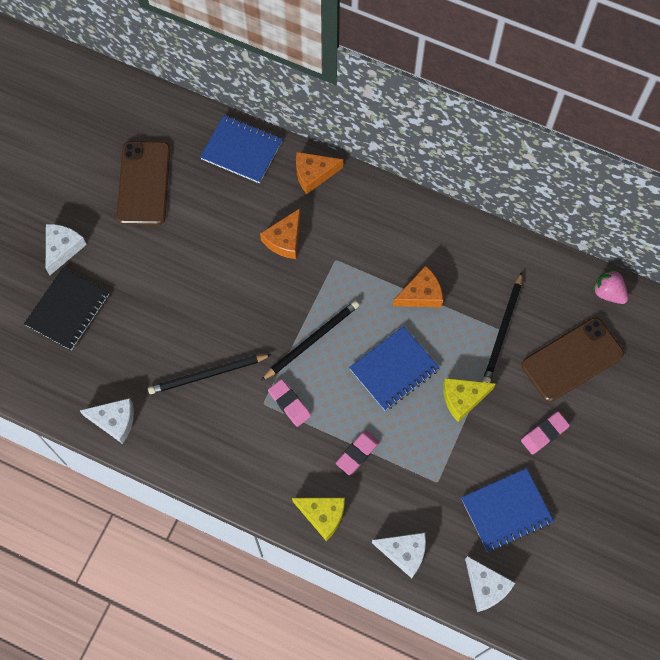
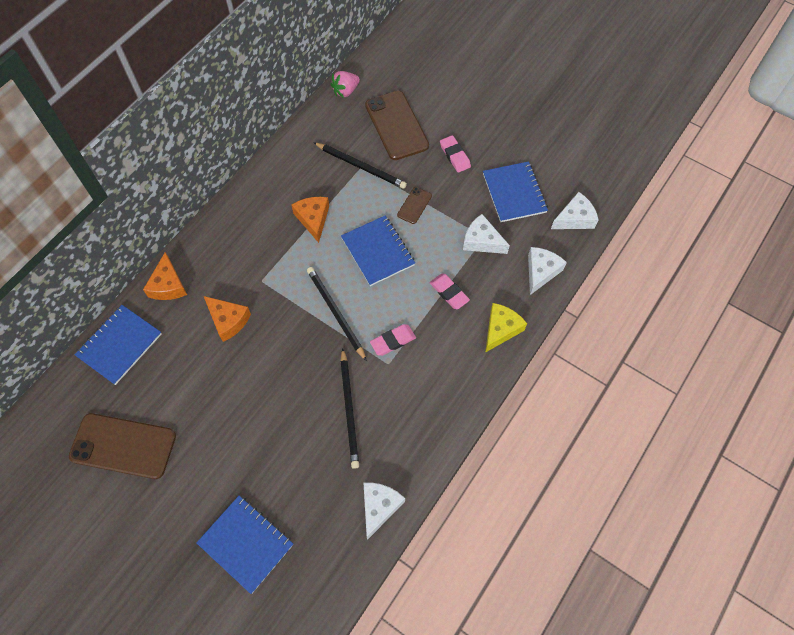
camera: 80 degrees left, 5 degrees down
(63, 249) = (172, 542): white cheese -> white cheese (482, 241)
(68, 310) = (246, 544): black notebook -> blue notebook
(463, 398) = (414, 205): yellow cheese -> brown phone

